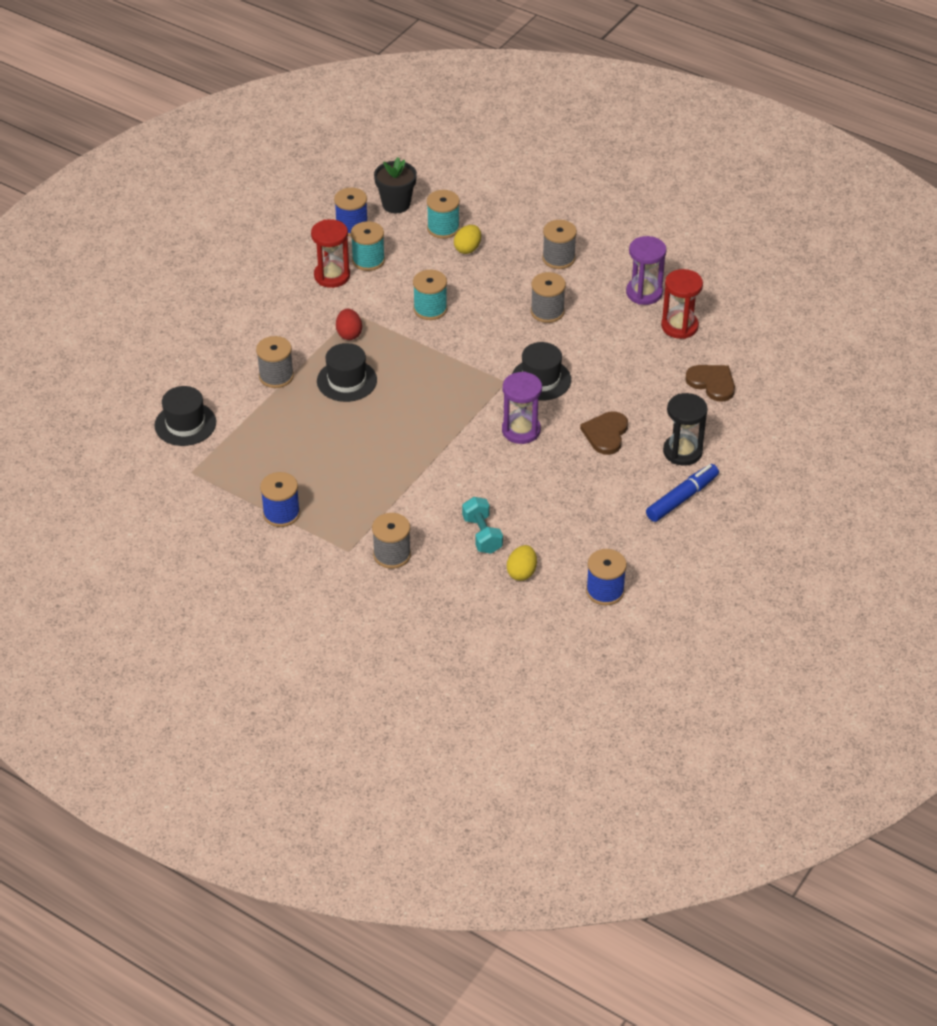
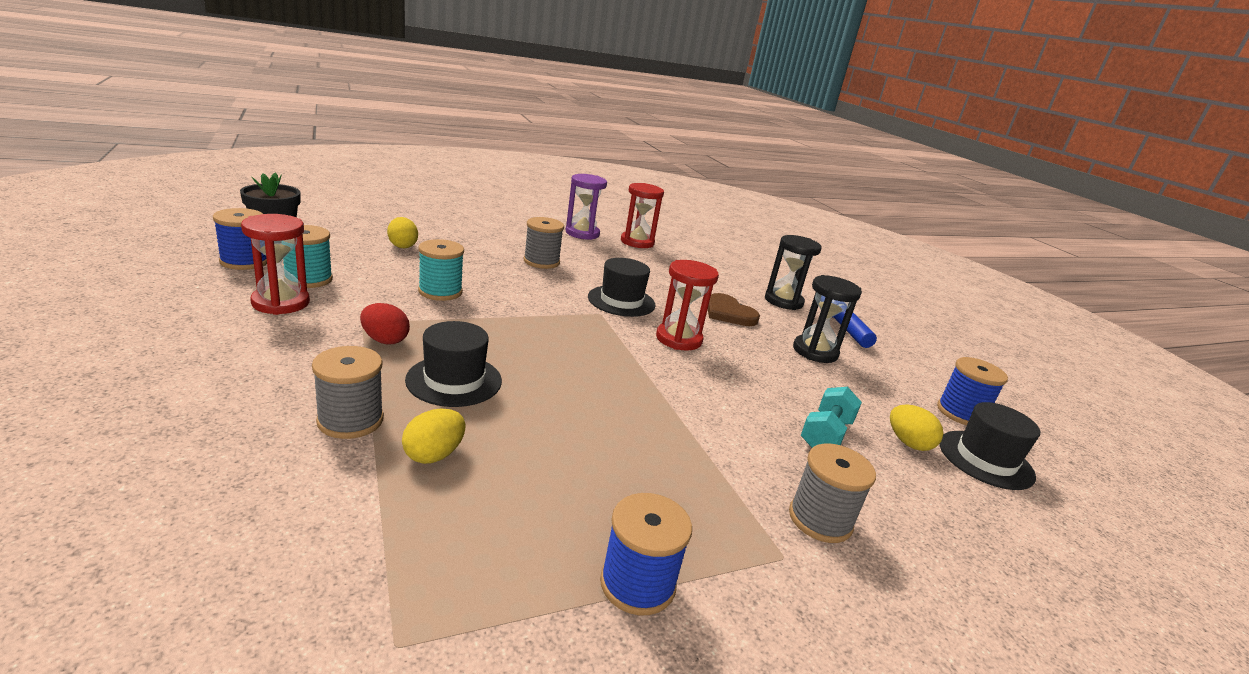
camera: 60 degrees left, 20 degrees down
(185, 424) = (270, 573): black hat -> black hat (985, 459)
(285, 415) = (434, 455): none -> yellow egg
(443, 228) = (355, 240): turquoise spool -> none
(482, 535) = (825, 435): turquoise dumbbell -> turquoise dumbbell turned 75 degrees counterclockwise
(521, 430) = (678, 339): purple hourglass -> red hourglass
(558, 258) = (489, 232): grey spool -> none
(603, 497) = (815, 351): none -> black hourglass
(712, 383) = (714, 261): brown heart -> none

